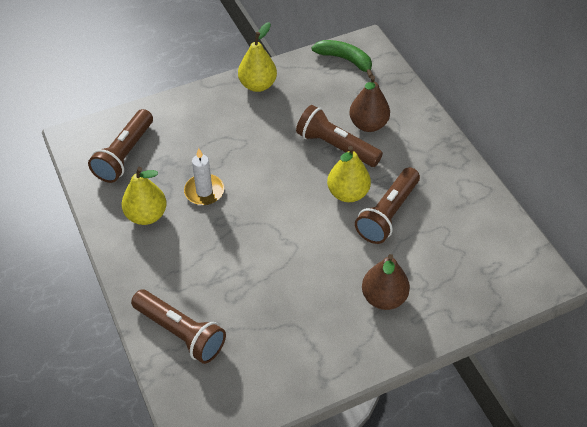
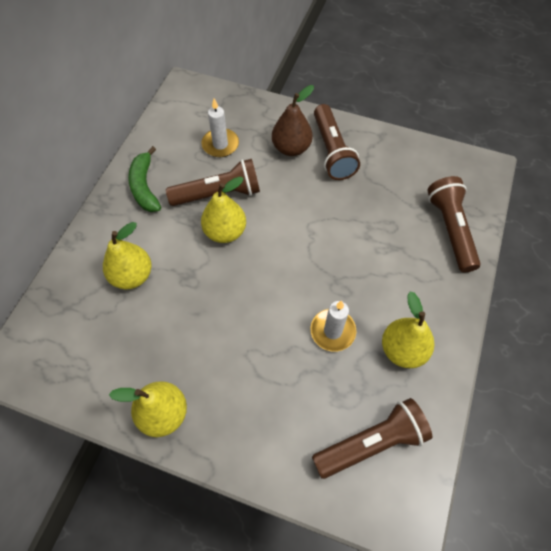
camera: 135 degrees left, 10 degrees up
(336, 146) = (182, 278): brown flashlight -> brown flashlight (332, 151)
(345, 60) = (53, 365): green banana -> green banana (145, 186)
(368, 124) = (132, 276): brown pear -> yellow pear
(441, 252) = (220, 144): none -> white candle

